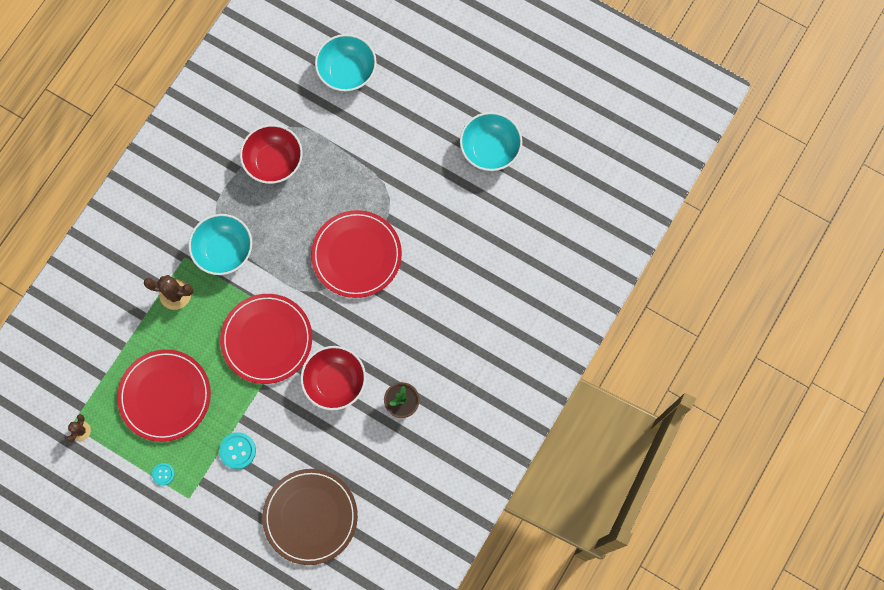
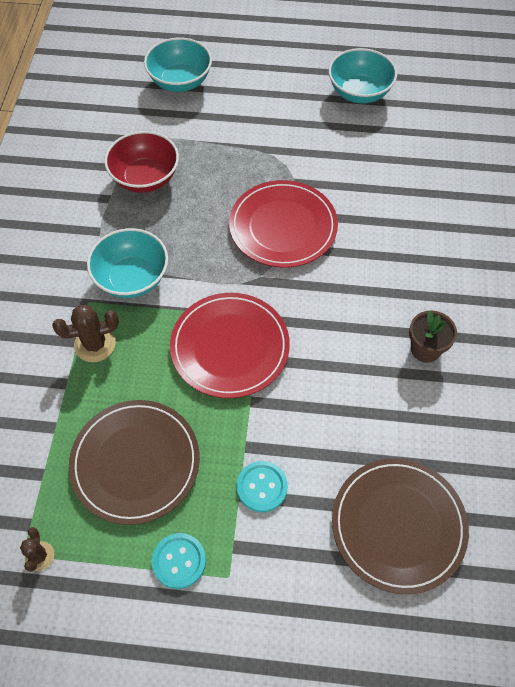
camera: 25 degrees left, 15 degrees down
(163, 474) = (179, 561): turquoise button -> turquoise button, size x1.64
(165, 396) = (135, 462): red plate -> brown plate
(335, 382) = (335, 358): red bowl -> none

